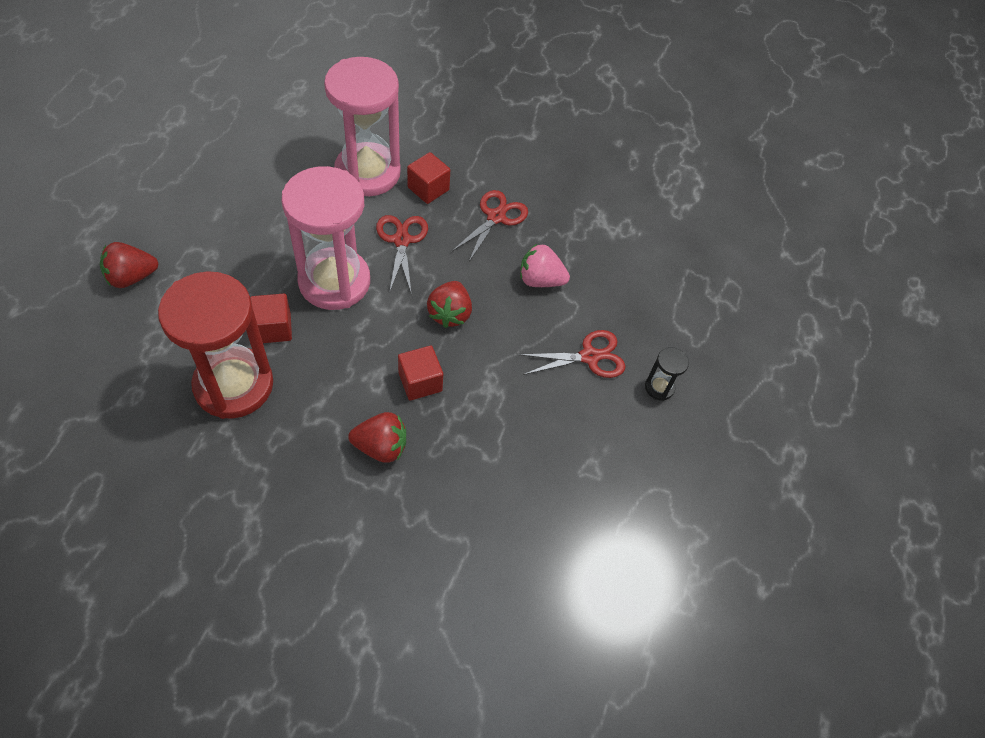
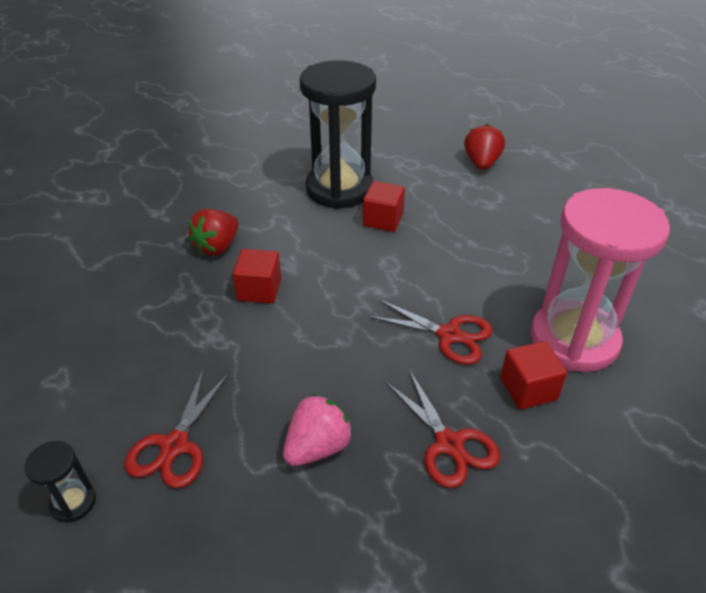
camera: 125 degrees right, 15 degrees down
(234, 385) = (339, 189): red hourglass -> black hourglass
(334, 281) = (416, 268): pink hourglass -> none
(450, 314) = (323, 339): red strawberry -> none

